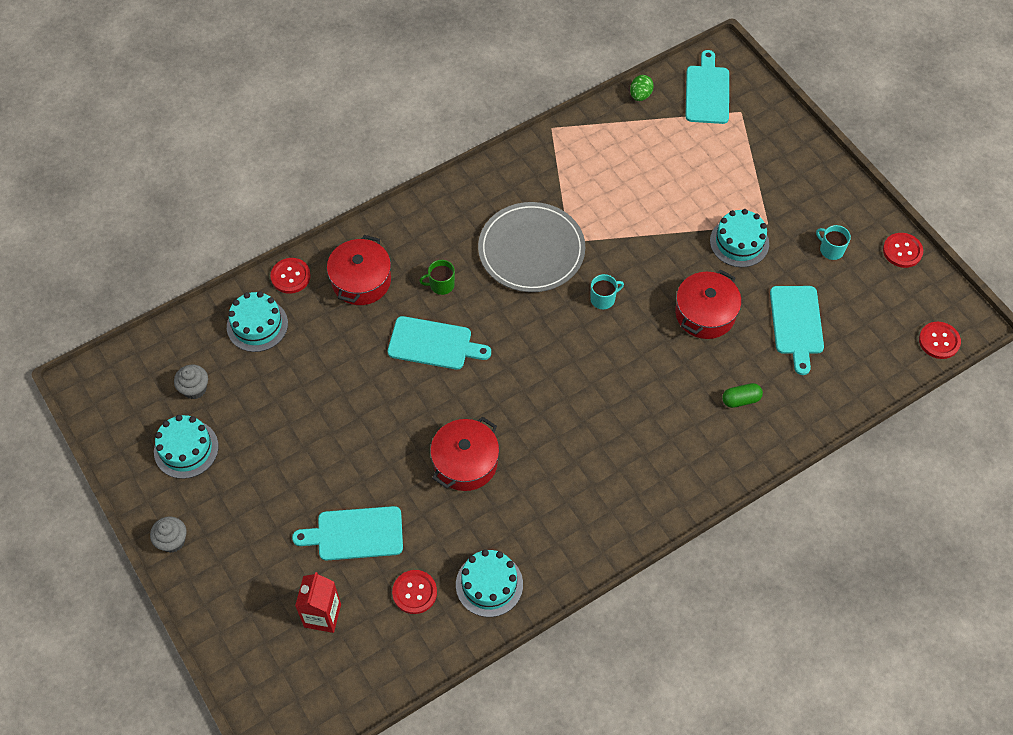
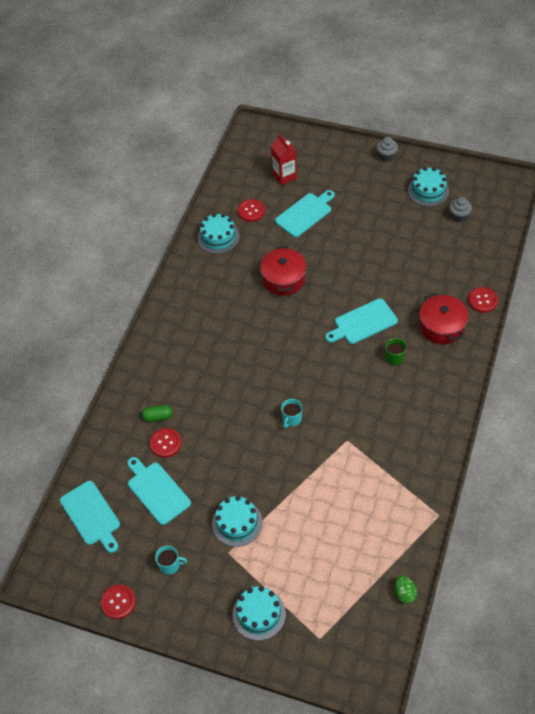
camera: 145 degrees right, 5 degrees down
(257, 325) = (467, 265): turquoise cake -> turquoise cake (259, 614)
(531, 250) = (364, 417): grey plate -> none
(705, 314) = (220, 455): red pot -> none
(707, 92) = (359, 637): turquoise cutting board -> turquoise cutting board (91, 515)
(741, 400) = (158, 417): green capsule -> green capsule turned 45 degrees clockwise
(939, 341) = (53, 547): red button -> red button (165, 443)

